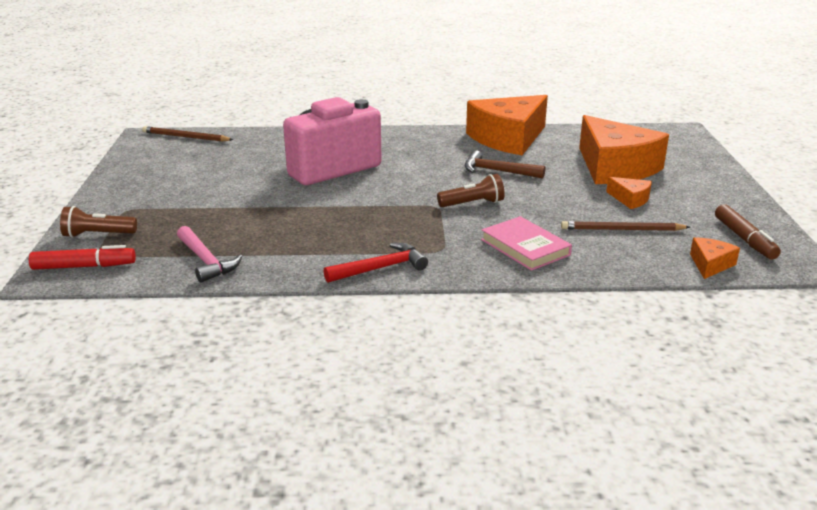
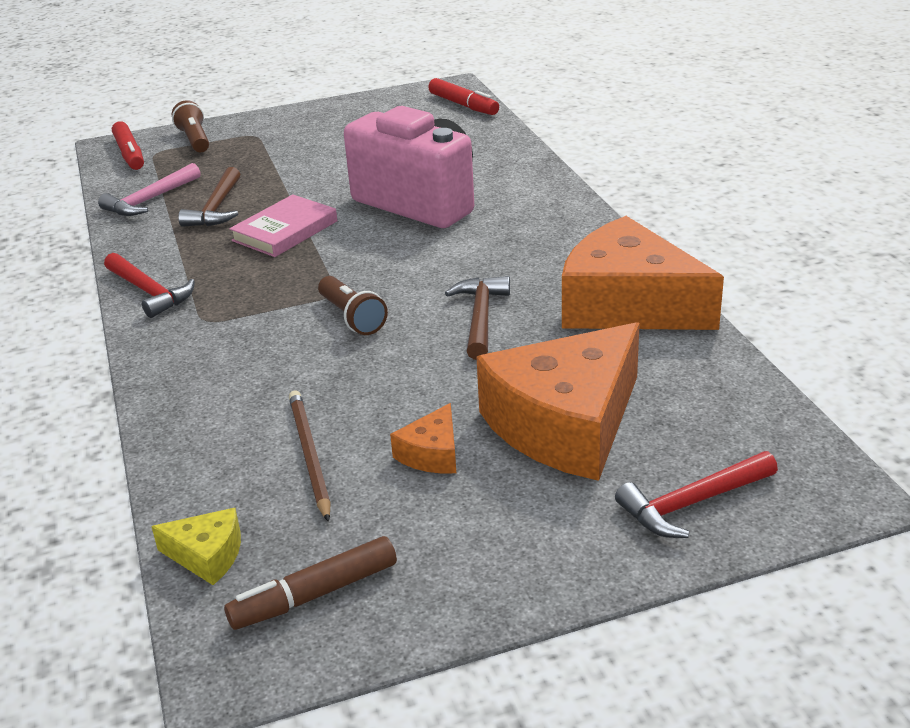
camera: 75 degrees right, 5 degrees up
(185, 137) = (463, 105): brown pencil -> red marker
(257, 234) = (216, 208): none -> brown hammer
(525, 247) = (226, 378): pink book -> pink book (285, 231)
(684, 155) = (692, 503): none -> red hammer
(710, 264) = (207, 555): orange cheese -> yellow cheese

